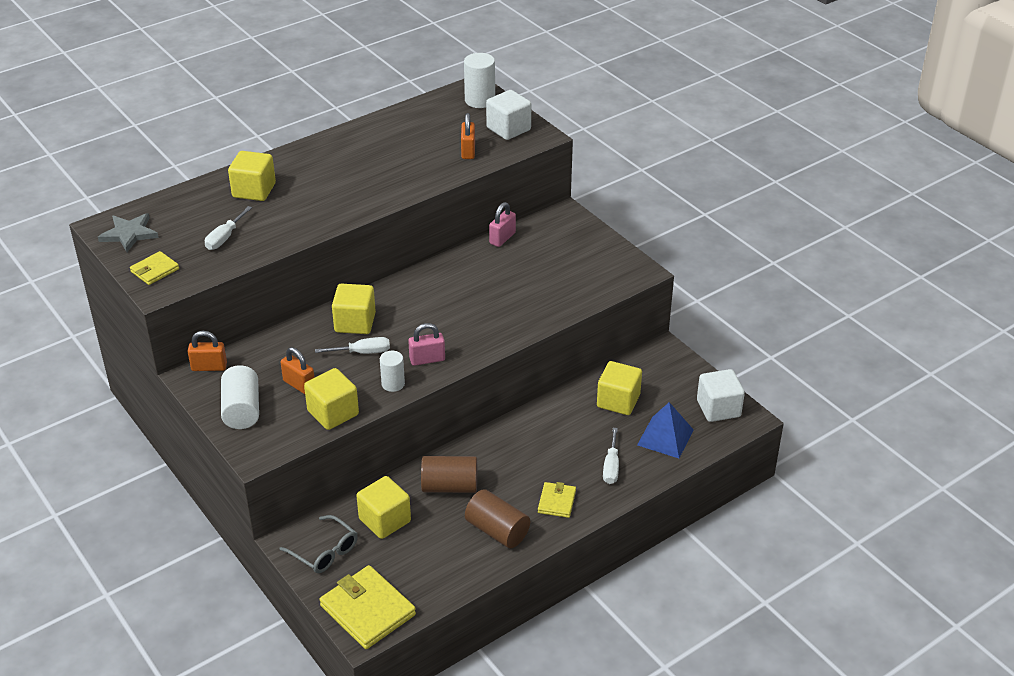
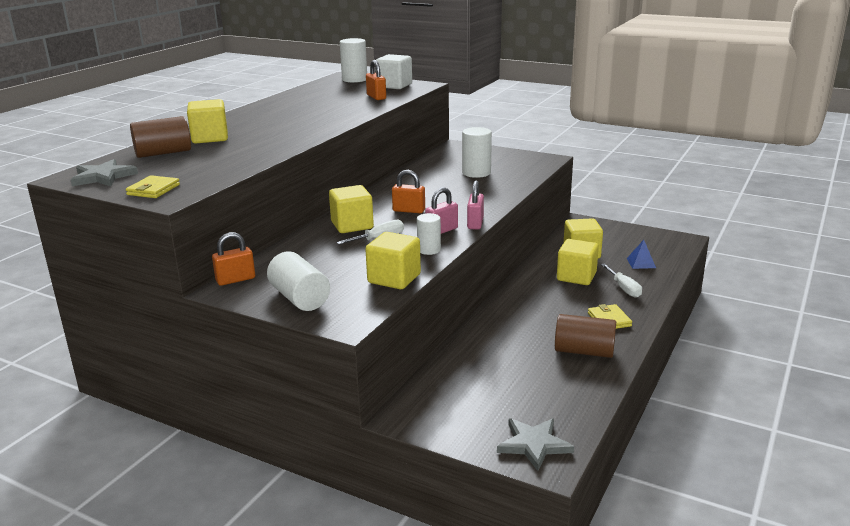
camera: 25 degrees left, 15 degrees down
(225, 237) = (209, 162): white screwdriver -> none
(299, 385) = (341, 270): orange padlock -> orange padlock (409, 210)
(324, 551) = (443, 413): grey glasses -> none
(368, 610) = (534, 444): yellow wallet -> grey star
(385, 520) = (477, 374): yellow cube -> yellow cube (576, 277)
(449, 486) = (509, 335): brown cylinder -> brown cylinder (163, 153)
(502, 238) = (423, 164): pink padlock -> pink padlock (475, 223)
(541, 274) = (476, 173): none -> white cylinder
(665, 437) = (641, 263): blue pyramid -> blue pyramid, size x0.61
(718, 408) = (657, 240): white cube -> none

